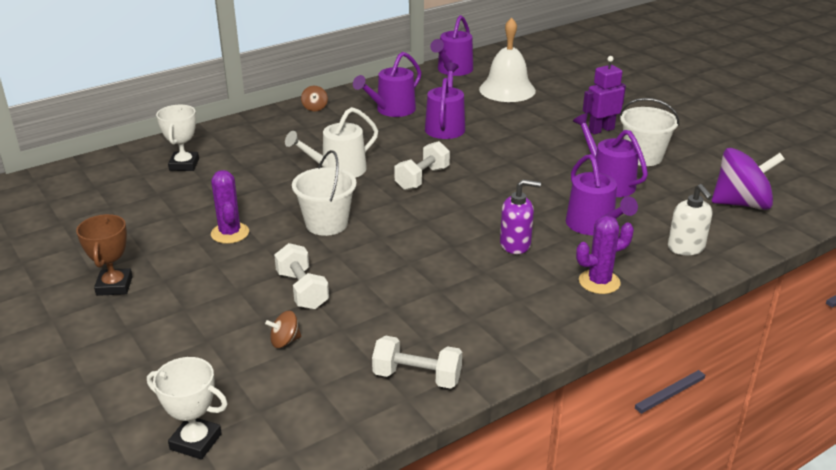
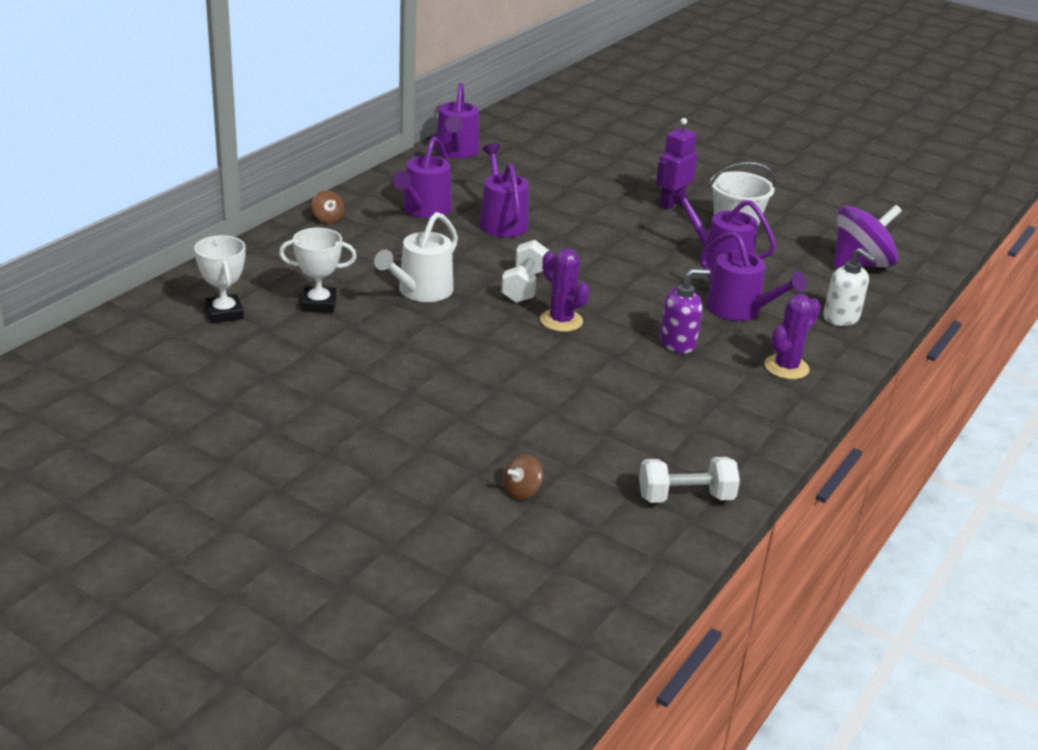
camera: 25 degrees left, 0 degrees up
(114, 286) = (270, 471): brown trophy -> none
(196, 441) = (515, 612): white trophy -> white trophy (319, 304)
(230, 233) = (356, 386): purple cactus -> purple cactus (561, 321)
(302, 290) = (494, 434): white dumbbell -> none
(326, 224) = (459, 355): white bucket -> none
(507, 90) = (536, 168): white bell -> none

